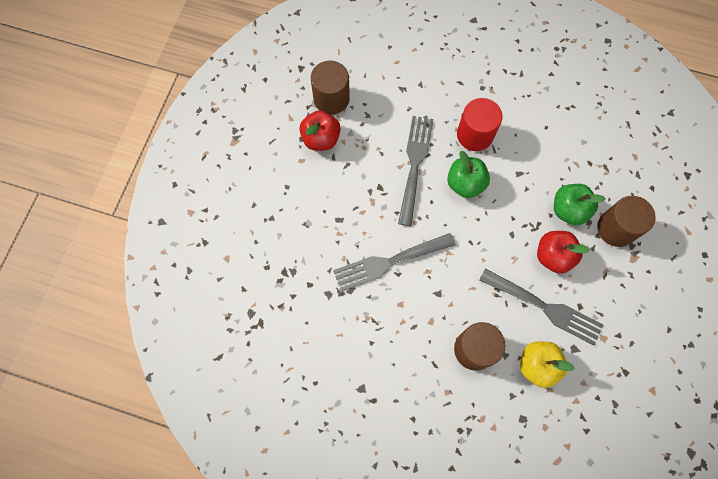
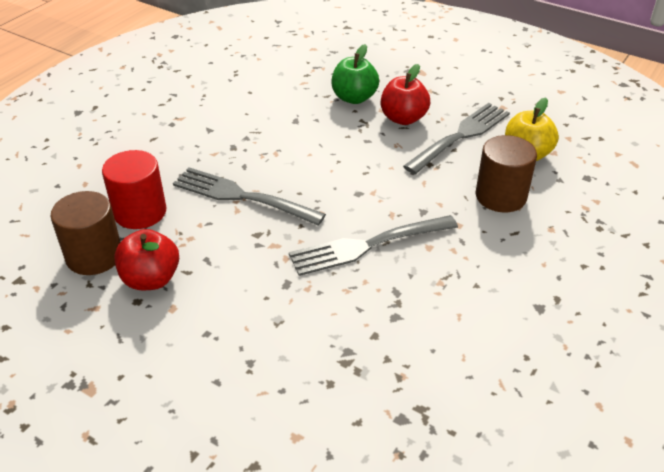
camera: 75 degrees left, 30 degrees down
(389, 262) = (367, 245): grey fork -> grey fork turned 75 degrees clockwise
(465, 184) = (289, 161): green apple -> none
(474, 135) = (229, 141): red cylinder -> red cylinder (140, 212)
(616, 228) = (386, 75): brown cylinder -> none

